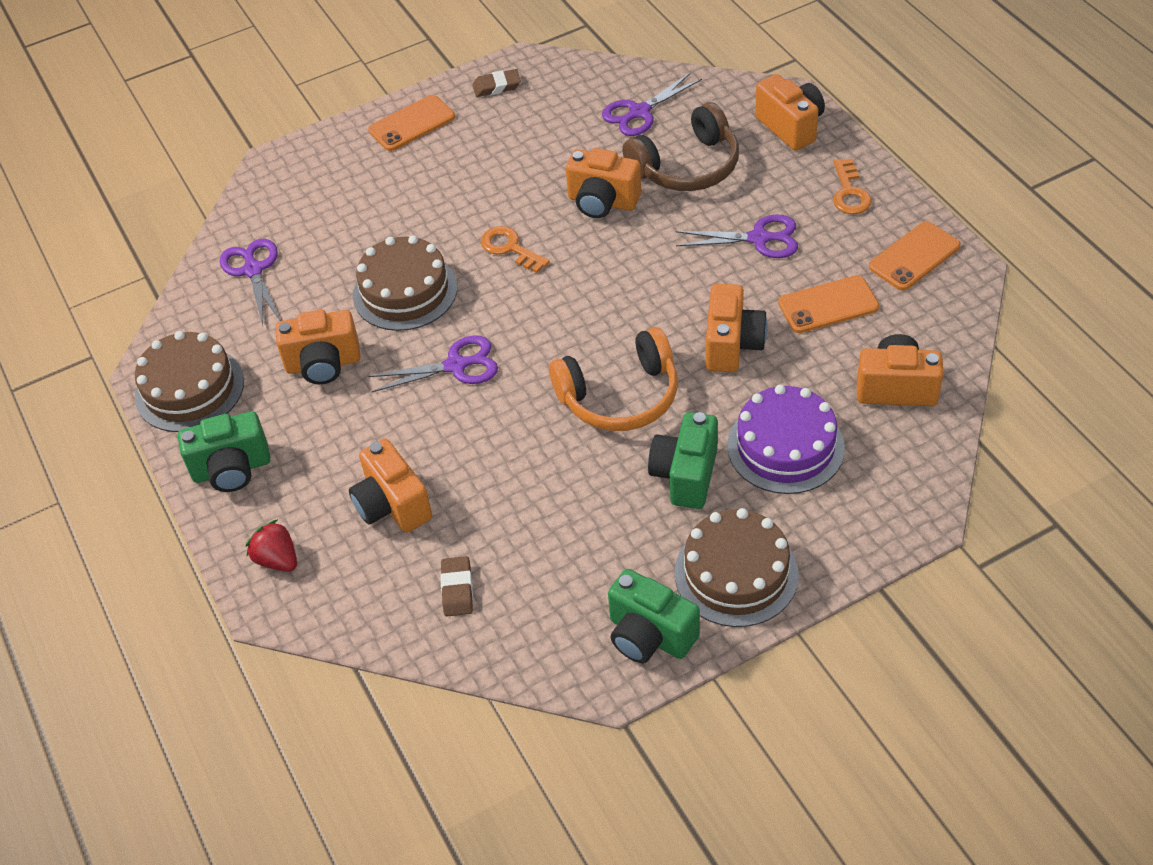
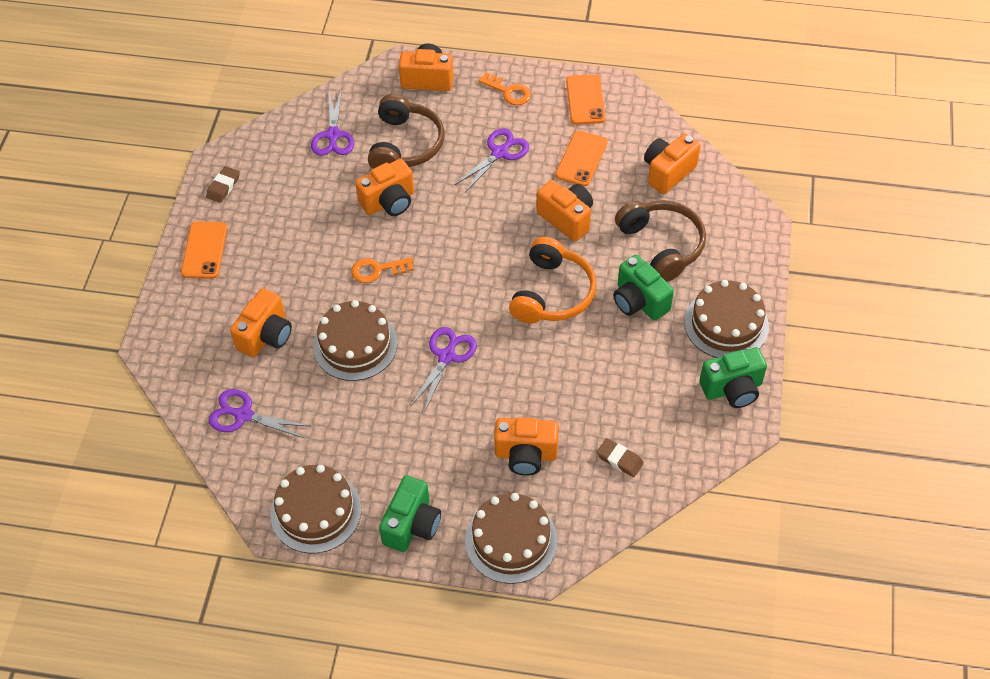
camera: 55 degrees left, 5 degrees up
(277, 559) = (511, 540): red strawberry -> brown cake
(323, 364) = (372, 424): orange camera -> orange camera (266, 336)
(785, 446) = (662, 245): purple cake -> brown headphones

